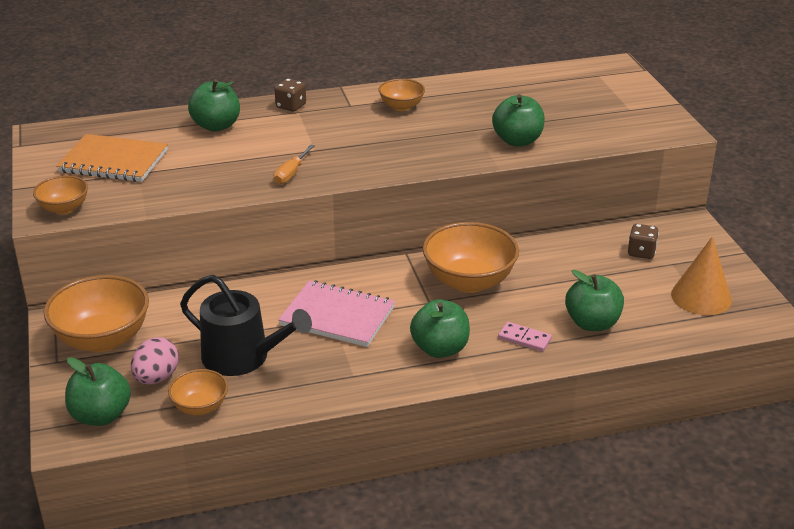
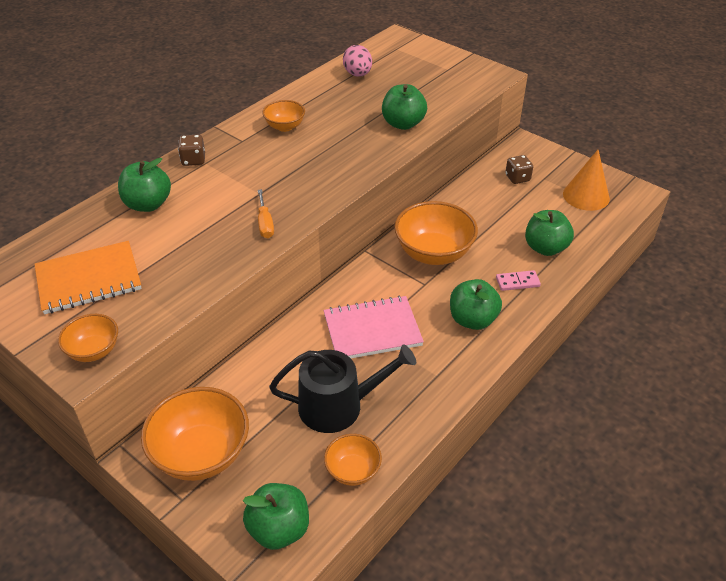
camera: 35 degrees left, 10 degrees up
(156, 378) = (288, 465): pink egg -> pink egg (358, 74)

